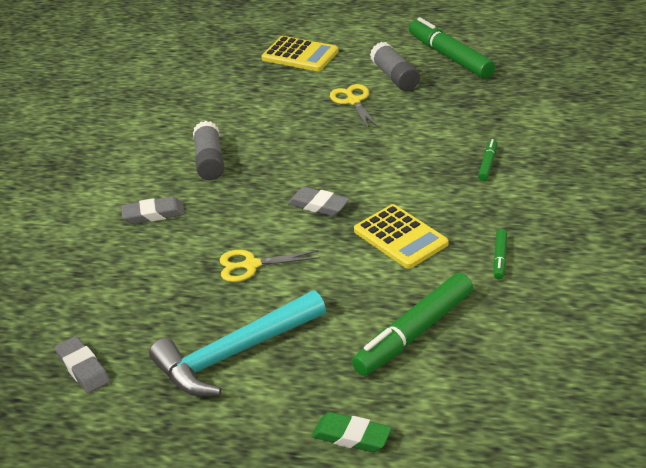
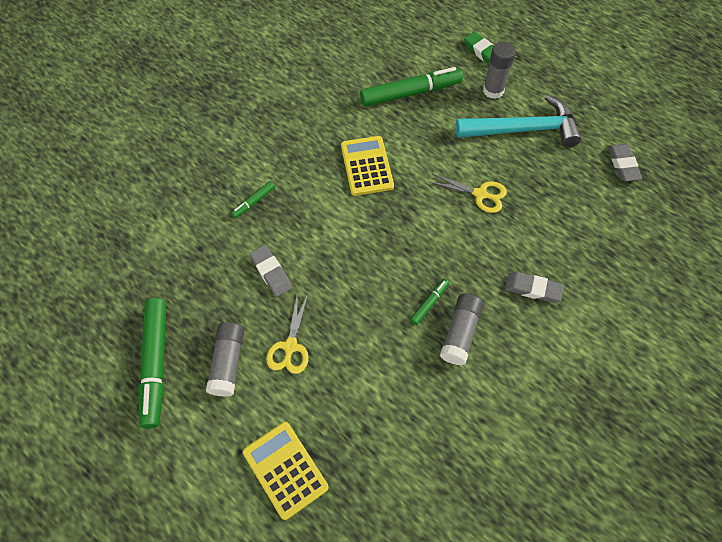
camera: 155 degrees left, 25 degrees up
(303, 386) = (493, 90): none -> grey glue stick
(318, 205) = (402, 227): grey eraser -> grey eraser (271, 272)
(500, 258) = (320, 118): green marker -> green marker (429, 303)

